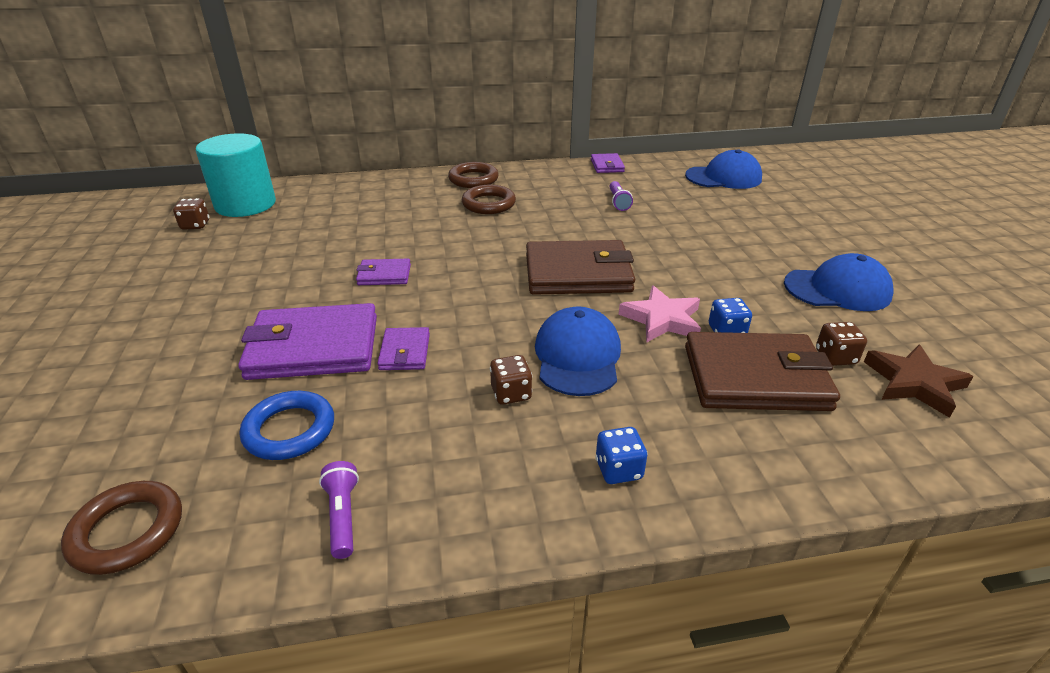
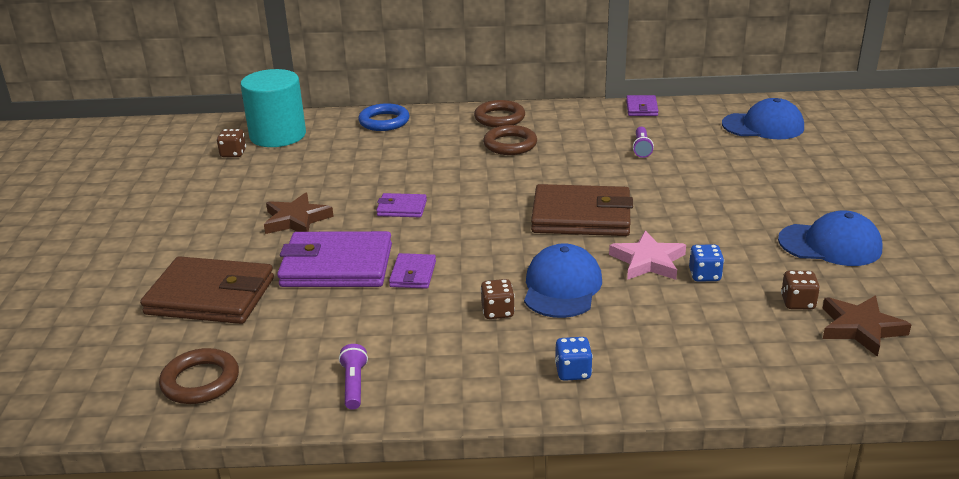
camera: 10 degrees right, 5 degrees down
(265, 294) = (296, 220): none -> brown star
(289, 430) = (316, 325): blue ring -> blue ring (384, 121)
(755, 377) = (715, 314): brown wallet -> brown wallet (210, 296)

